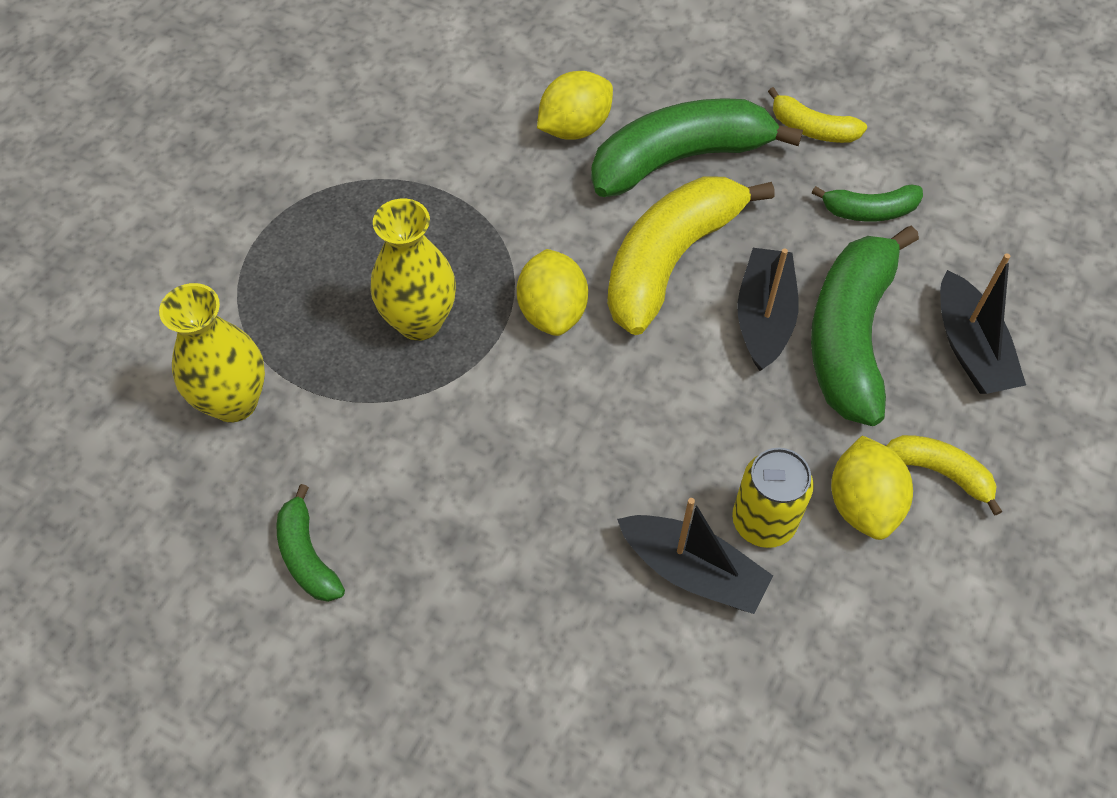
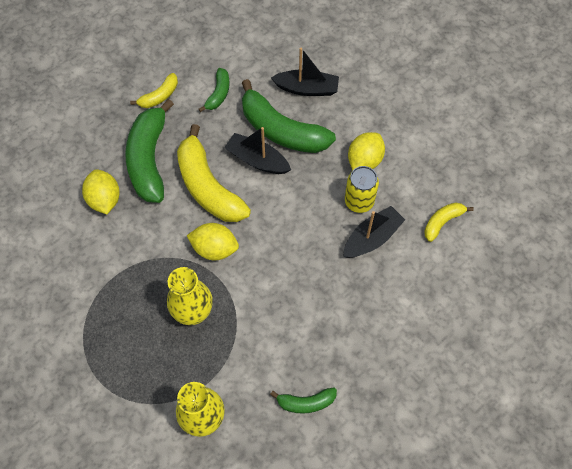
camera: 70 degrees left, 5 degrees up
(863, 504) = (364, 161): yellow lemon -> yellow lemon turned 75 degrees counterclockwise
(940, 472) = (361, 126): yellow banana -> yellow banana (442, 222)

